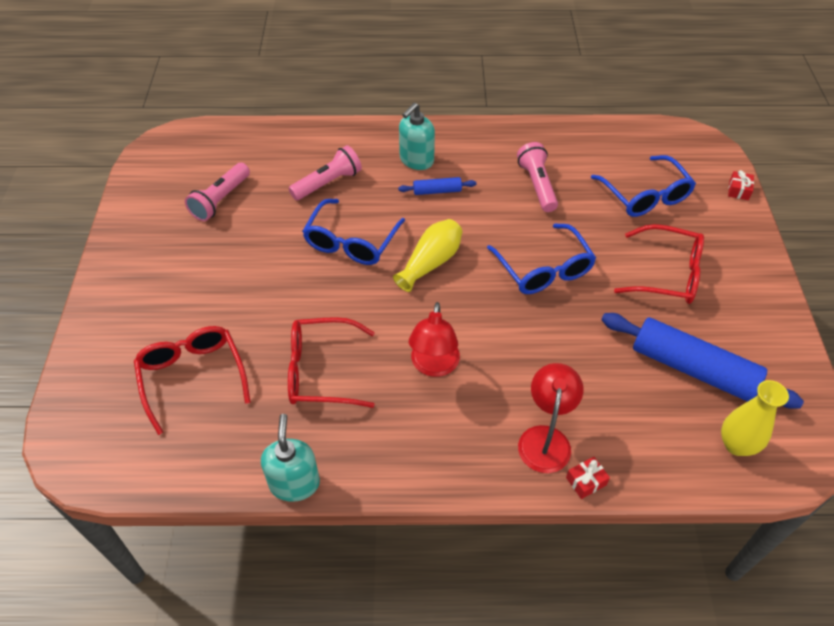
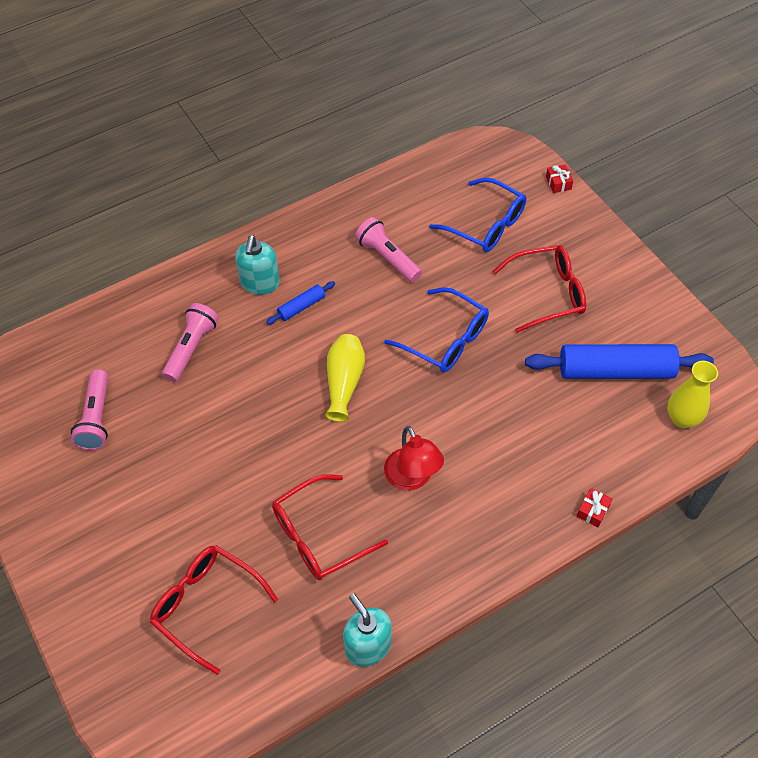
camera: 30 degrees left, 5 degrees up
(351, 242) = (257, 398): blue glasses -> none
(545, 438) = (541, 492): red lamp -> none

